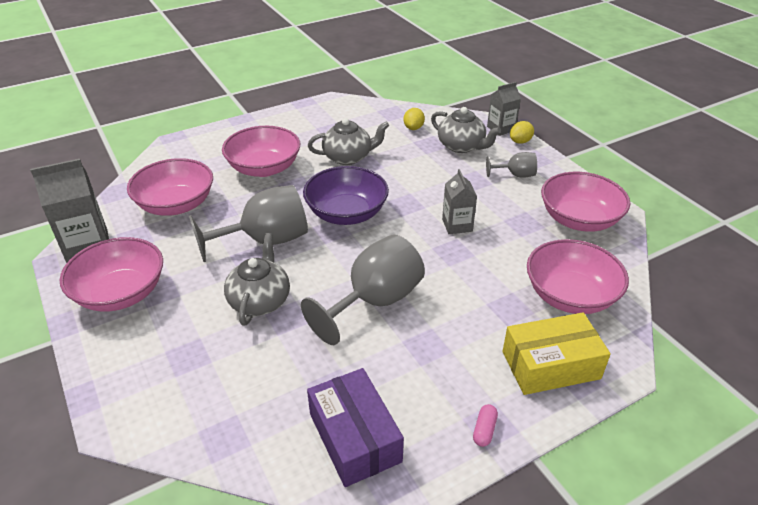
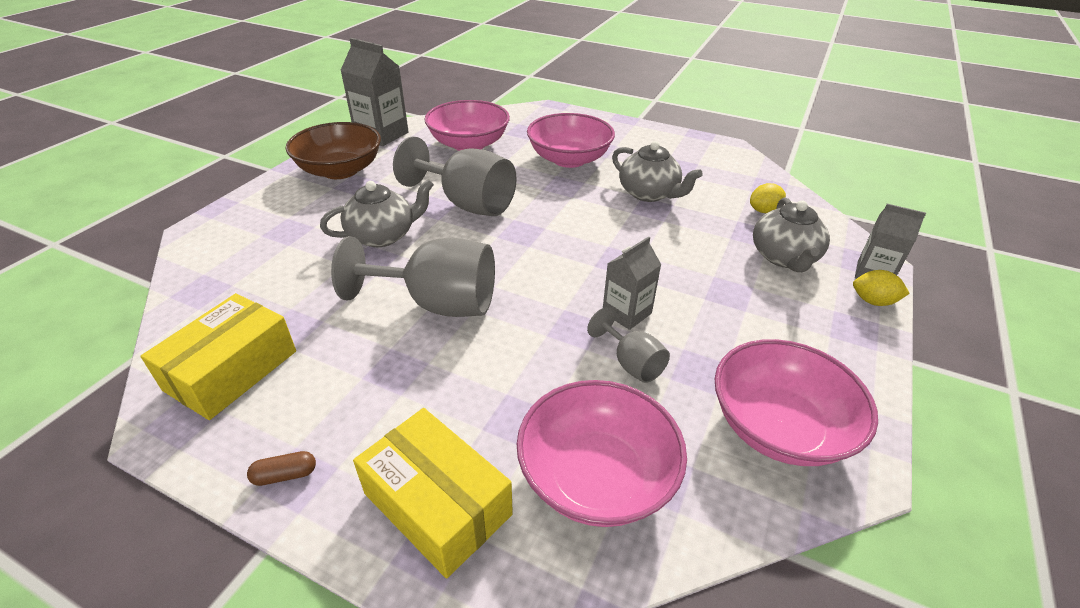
camera: 55 degrees right, 0 degrees up
(121, 293) = (340, 170): pink bowl -> brown bowl
(346, 213) = (557, 230): purple bowl -> none
(354, 437) = (231, 370): purple box -> yellow box
(484, 430) = (285, 475): pink capsule -> brown capsule
(515, 175) = (792, 324): grey goblet -> grey goblet (631, 363)

